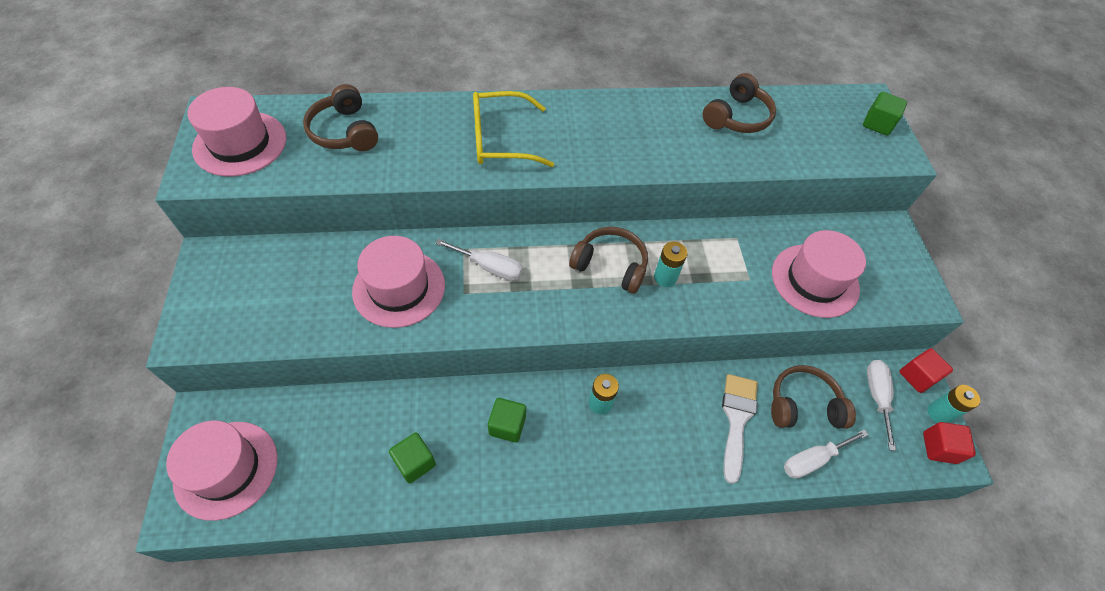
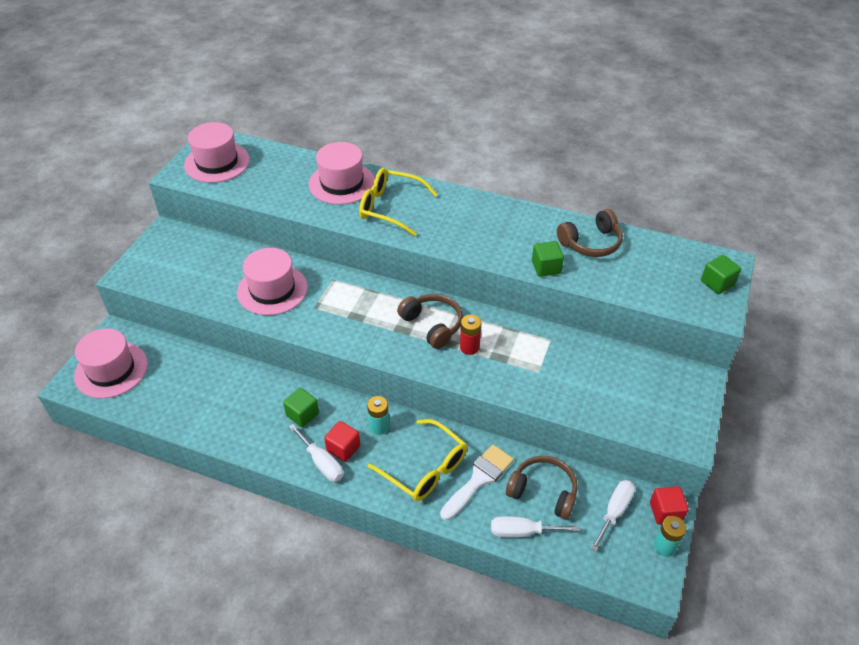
camera: 30 degrees right, 10 degrees down
(345, 131) = (287, 173): brown headphones -> none
(415, 462) = (226, 412): green cube -> green cube (546, 267)
(489, 267) = (342, 297): white screwdriver -> white screwdriver (321, 463)
(665, 277) = (469, 347): turquoise battery -> red battery
(678, 432) = (425, 469): none -> yellow glasses
(815, 280) = (594, 391): pink hat -> pink hat (342, 183)
(939, 448) = (644, 570): red cube -> red cube (343, 448)

